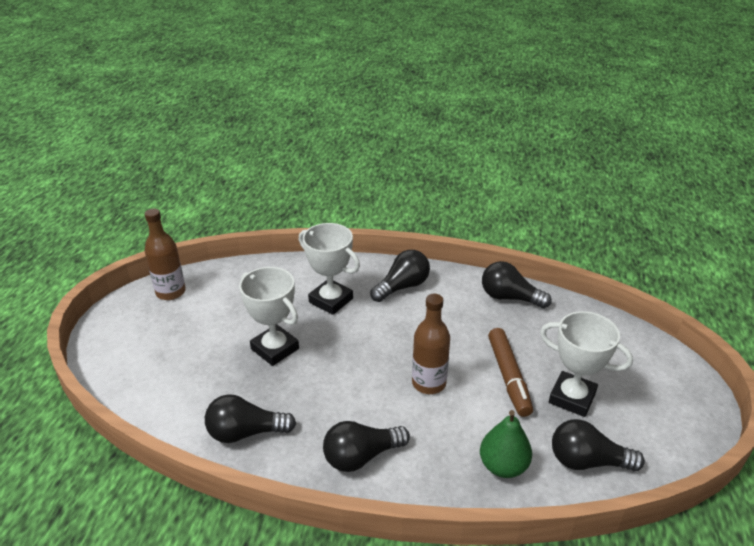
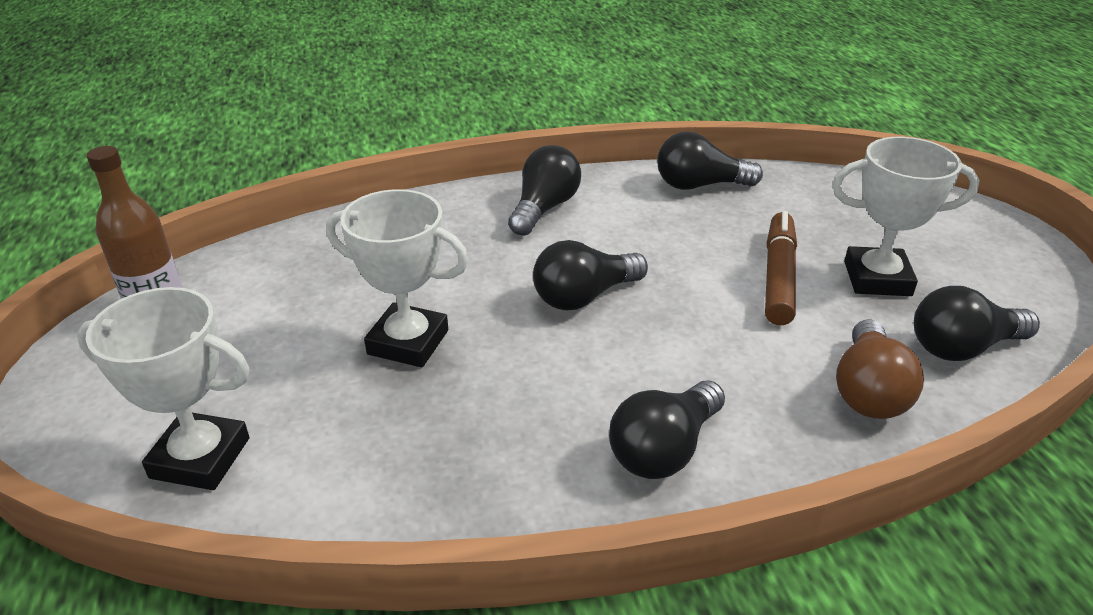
camera: 25 degrees left, 0 degrees up
(246, 432) = (449, 481): black light bulb -> black light bulb (584, 296)
(331, 300) = (450, 252): white trophy -> white trophy (200, 458)
(429, 383) = (680, 318): brown bottle -> none
(503, 466) = (868, 390): green pear -> brown light bulb
(508, 376) = (778, 277): brown marker -> brown marker turned 135 degrees counterclockwise

